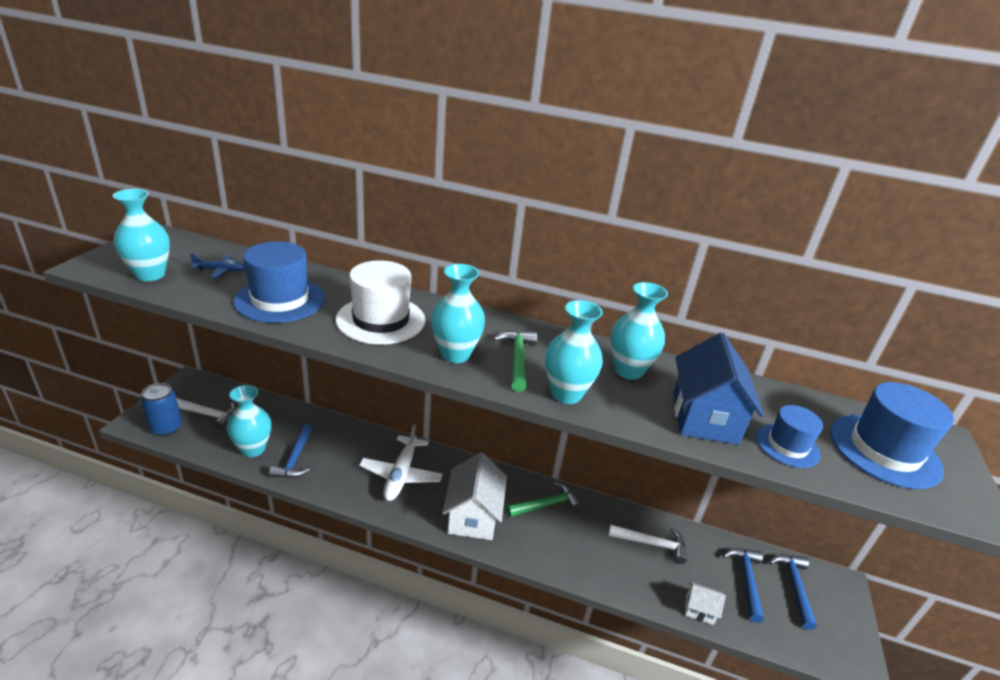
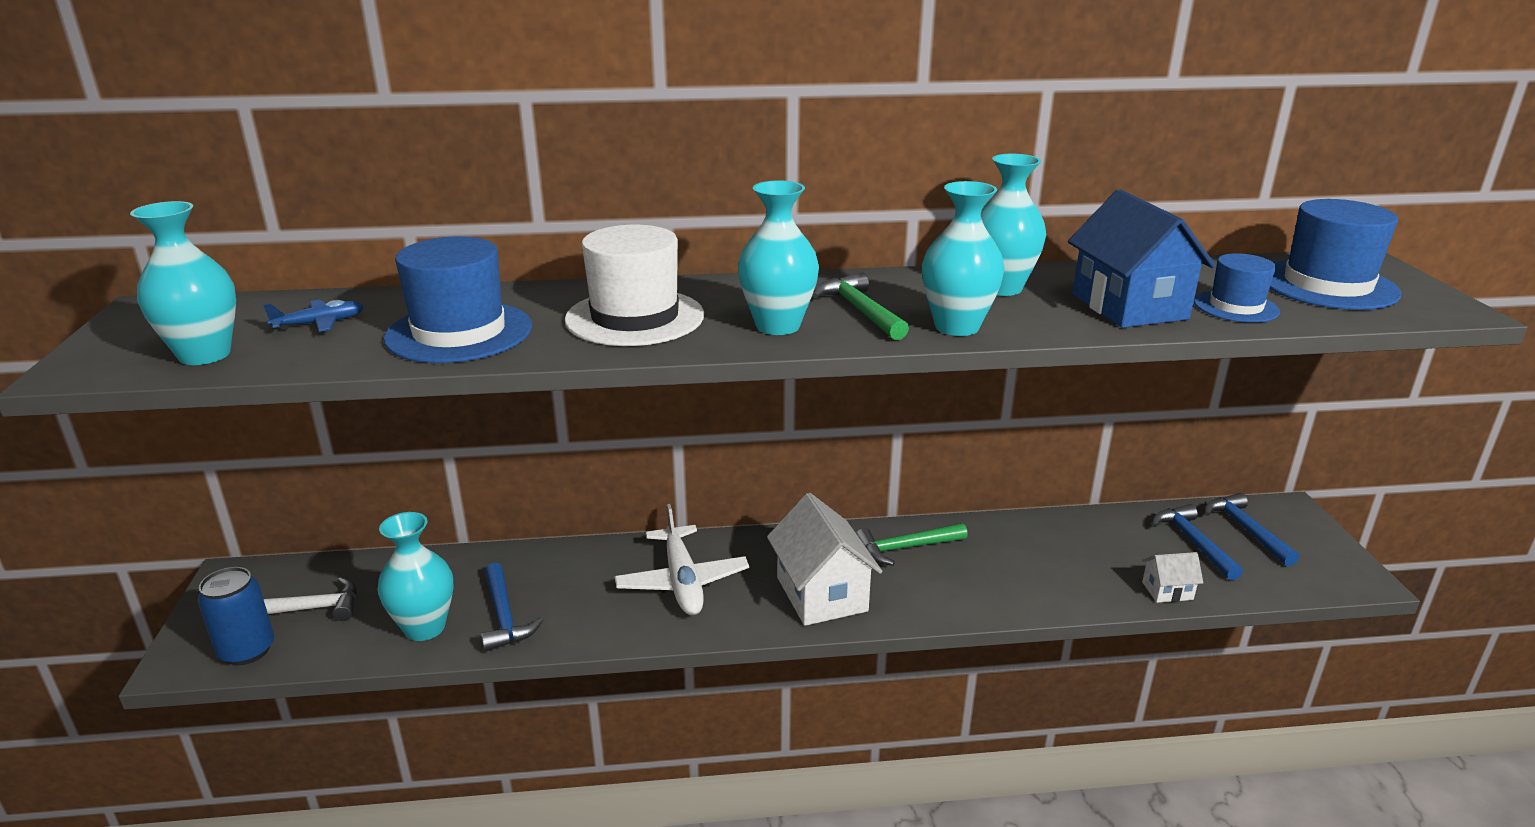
camera: 20 degrees left, 5 degrees down
(546, 504) = (905, 548): green hammer -> green hammer turned 150 degrees counterclockwise
(652, 544) = (1063, 544): white hammer -> none

